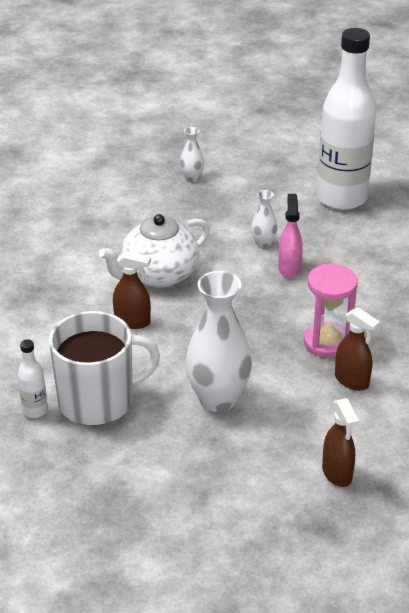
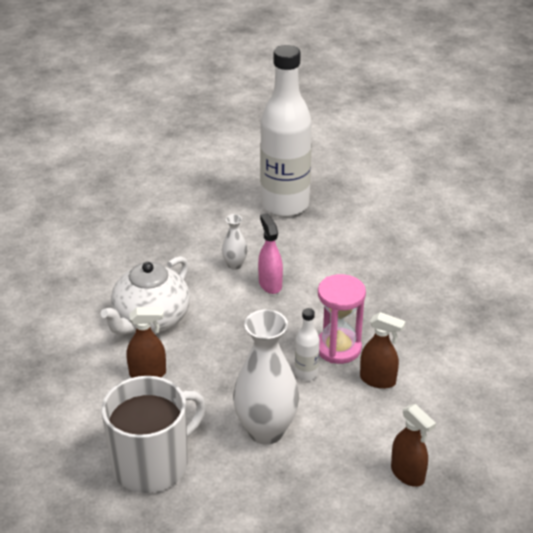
camera: 20 degrees left, 0 degrees up
(35, 410) = (94, 491): white bottle -> white bottle (306, 373)
(192, 178) = (136, 214): white vase -> none

